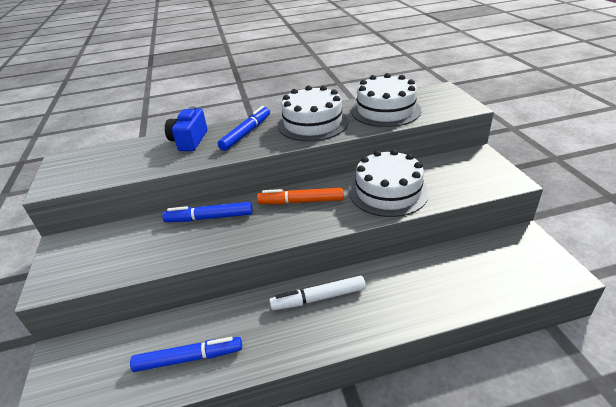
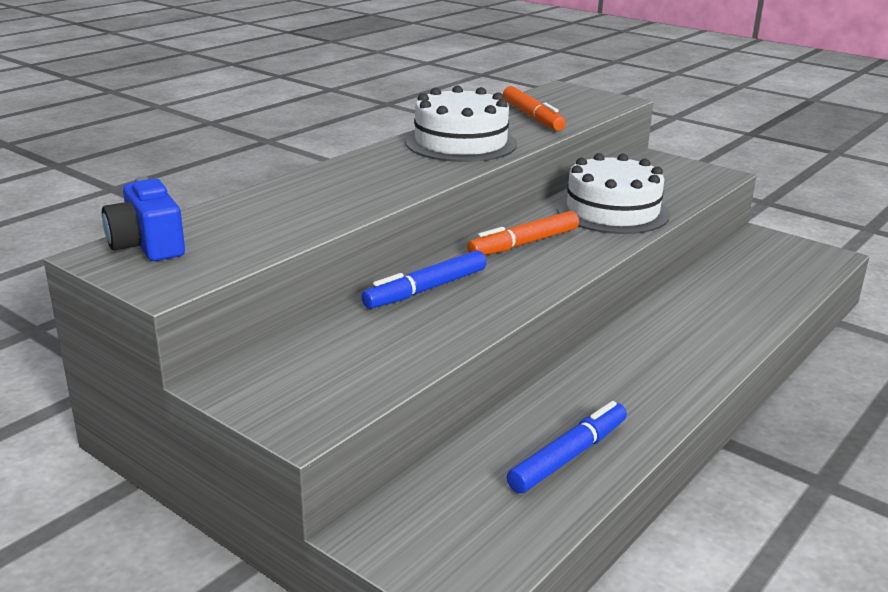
camera: 40 degrees left, 10 degrees down
(189, 141) = (307, 191): blue camera -> blue camera (147, 245)
(246, 133) = (383, 167): blue marker -> none
(318, 298) = (634, 350): white marker -> none
(385, 110) = (532, 117): white cake -> orange marker

